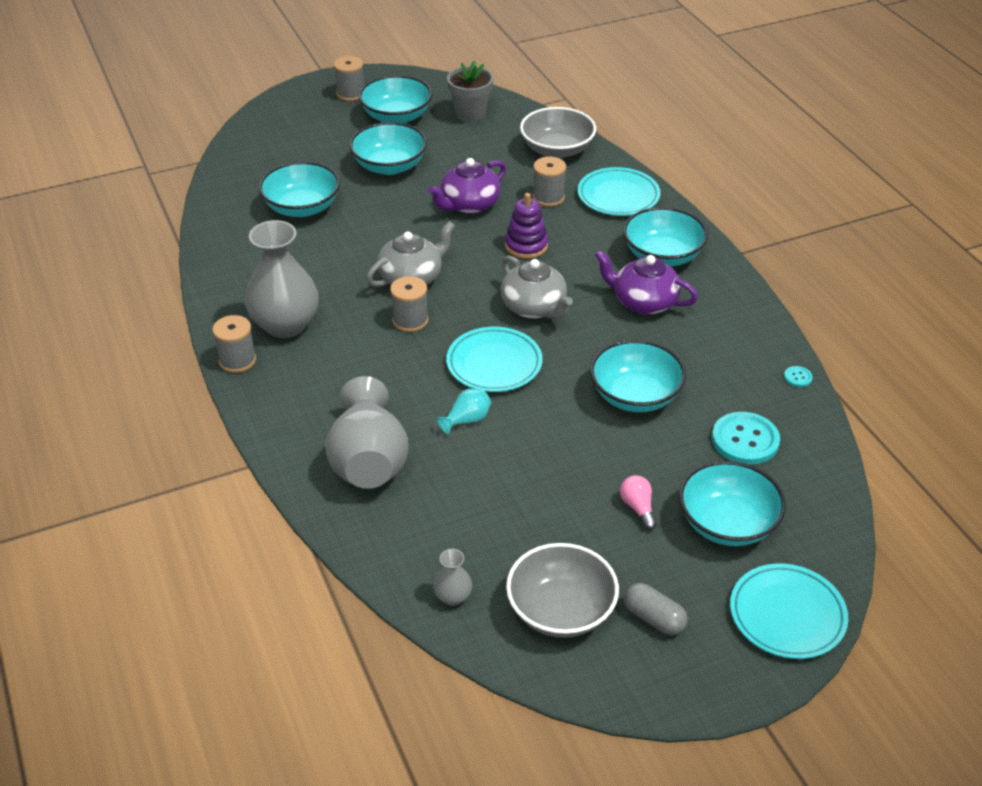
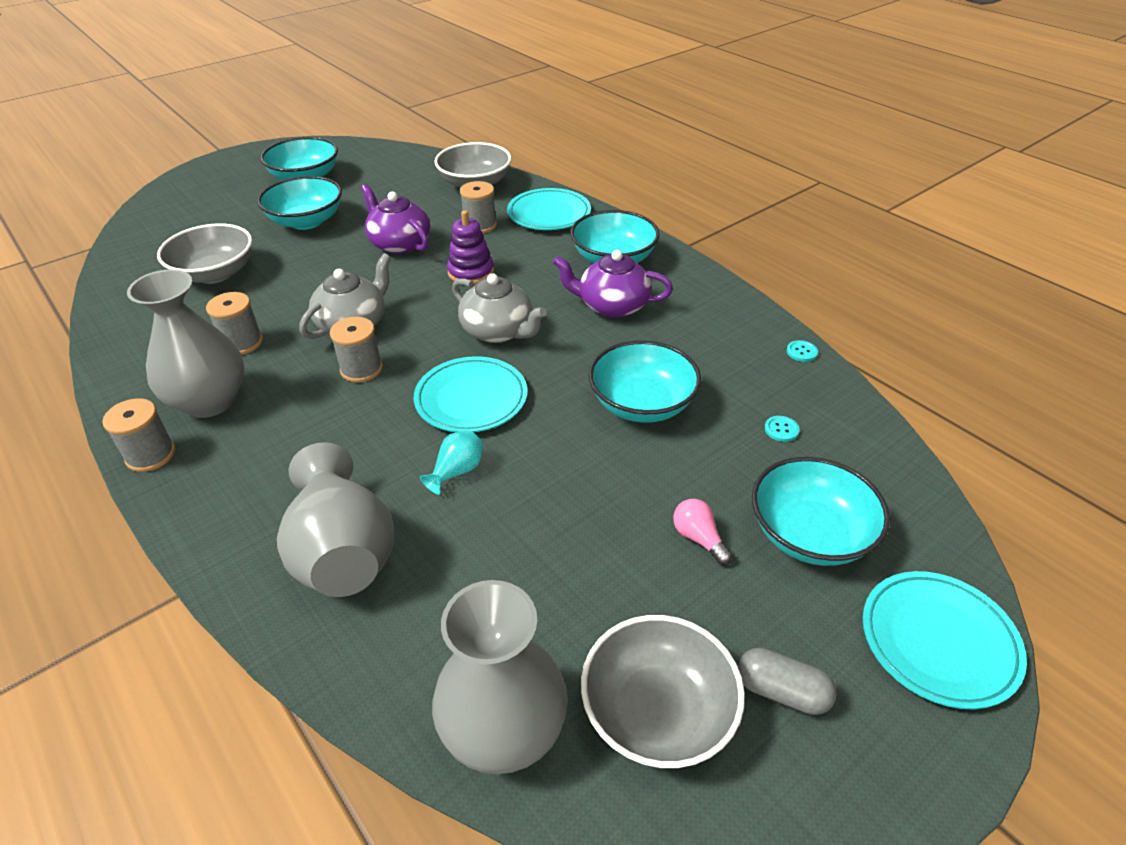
camera: 15 degrees left, 0 degrees up
(302, 207) = (215, 273): turquoise bowl -> grey bowl
(350, 94) = (254, 165): grey spool -> grey spool (242, 343)
(453, 597) = (504, 730): grey vase -> grey vase, size x2.28
(469, 205) = (399, 244): purple teapot -> purple teapot turned 105 degrees clockwise
(470, 113) = (380, 166): grey flower pot -> none
(745, 440) = (781, 429): turquoise button -> turquoise button, size x0.44

